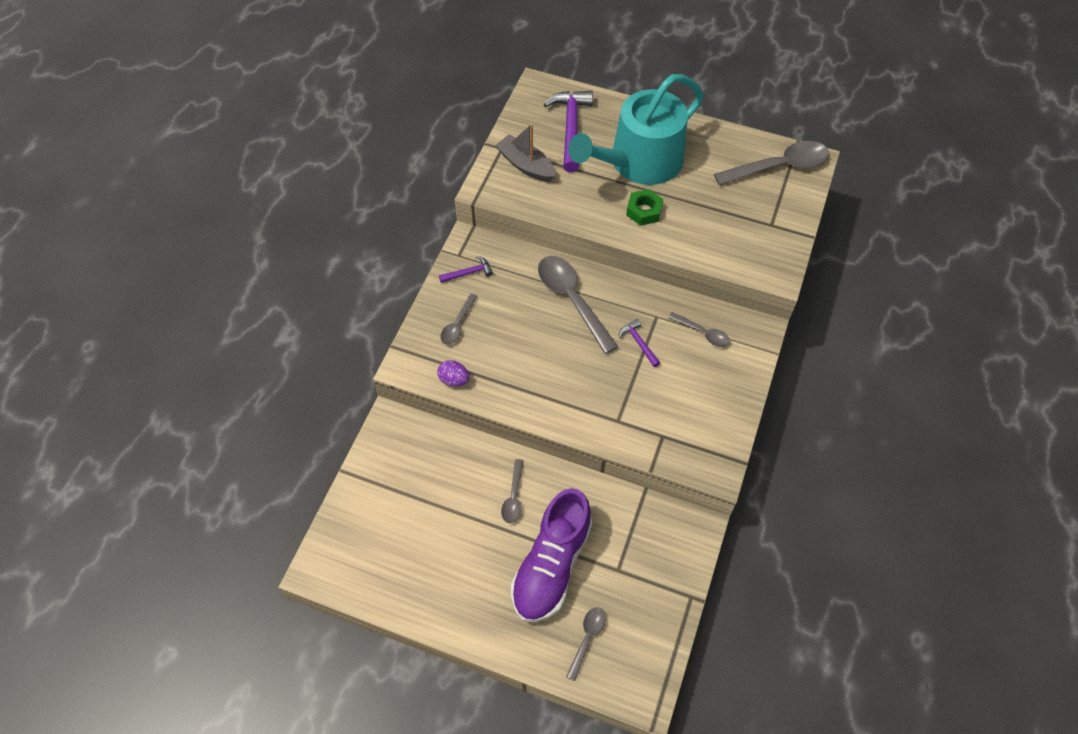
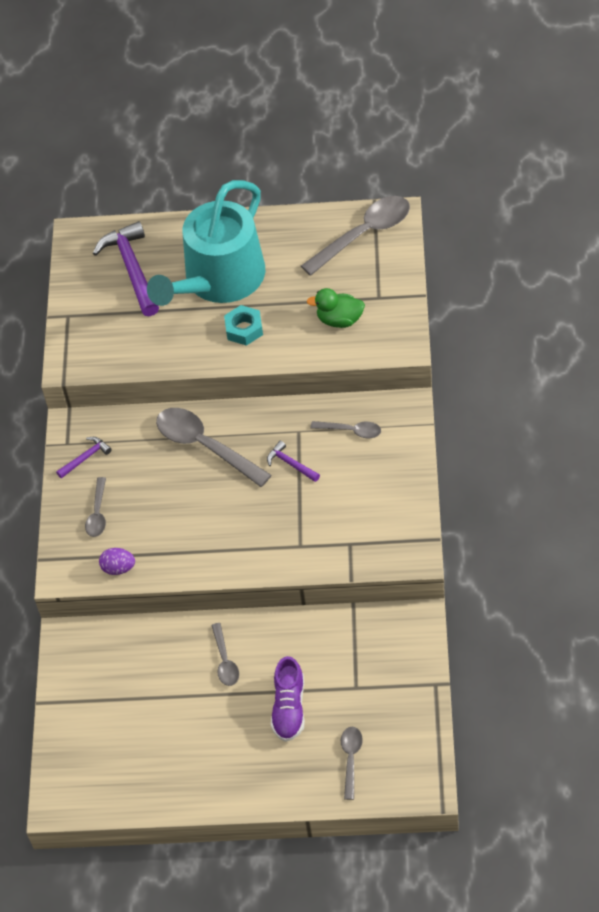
camera: 15 degrees left, 5 degrees down
(526, 165) = (101, 325): grey boat -> none
(551, 565) = (289, 708): purple shoe -> purple shoe, size x0.59
(644, 211) = (244, 329): green nut -> turquoise nut
(730, 232) = (339, 320): none -> green duck

